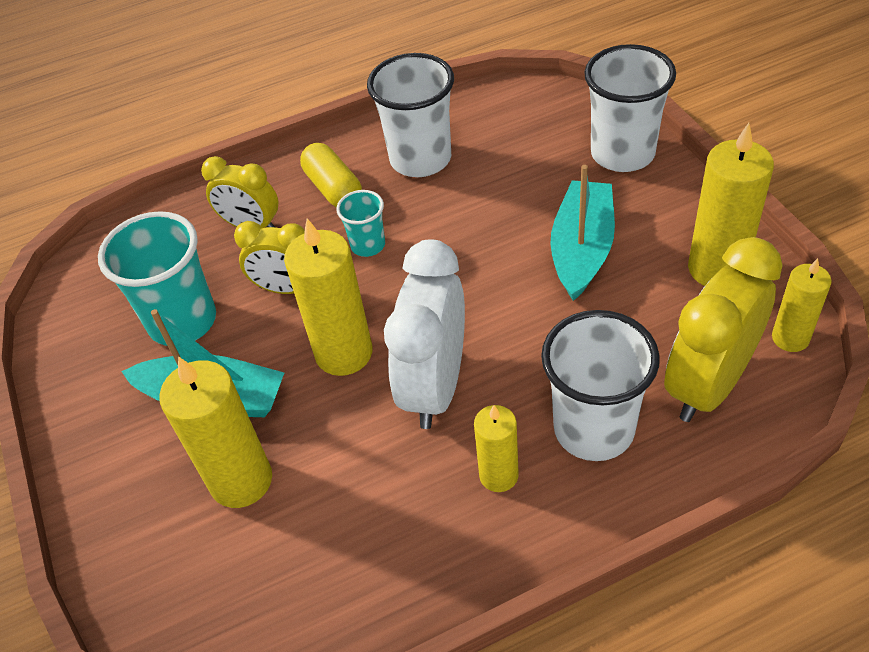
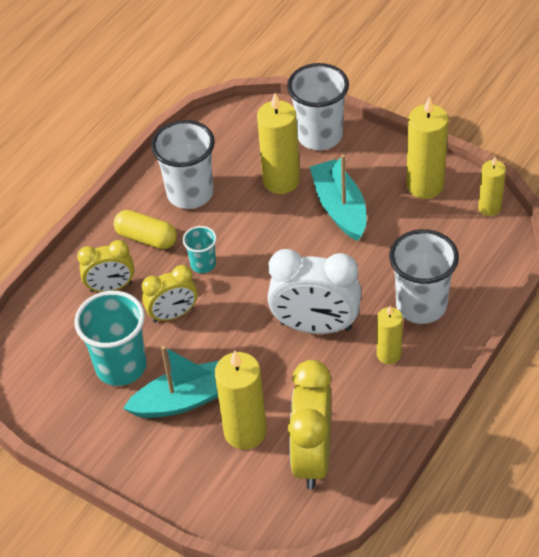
camera: 35 degrees left, 0 degrees up
(344, 353) = (244, 334): yellow candle -> yellow candle (281, 181)
(435, 386) = (315, 326): white clock -> white clock turned 60 degrees counterclockwise
(708, 384) = (464, 253): yellow clock -> yellow clock (312, 457)

